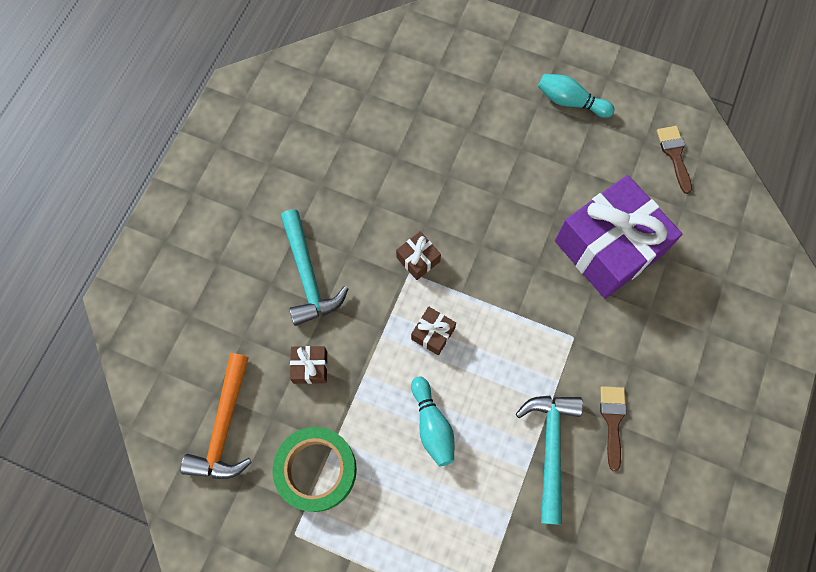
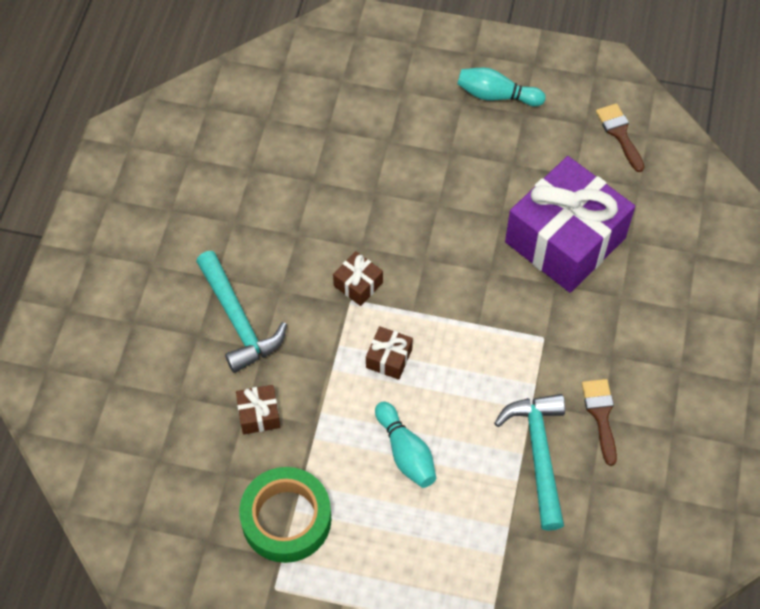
camera: 10 degrees left, 10 degrees down
(224, 426) = (174, 491): orange hammer -> none

